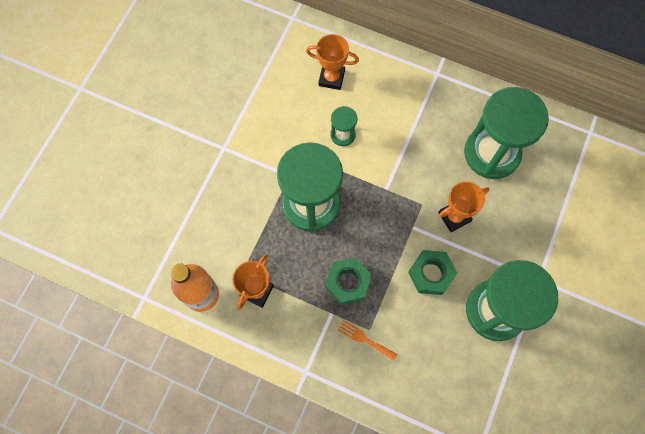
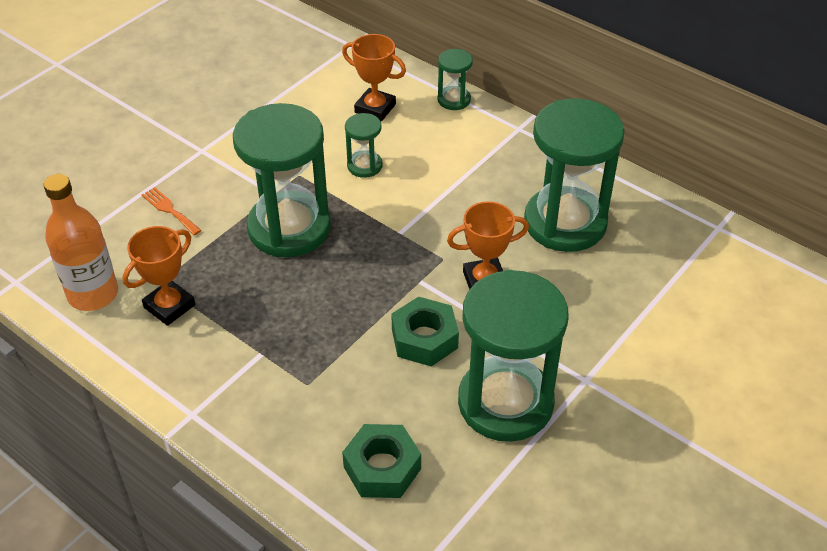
camera: 15 degrees right, 25 degrees down
(348, 282) = (300, 323): green nut -> green nut (382, 468)
(364, 339) = (294, 394): orange fork -> orange fork (169, 210)
(384, 56) = (454, 100): none -> green hourglass

